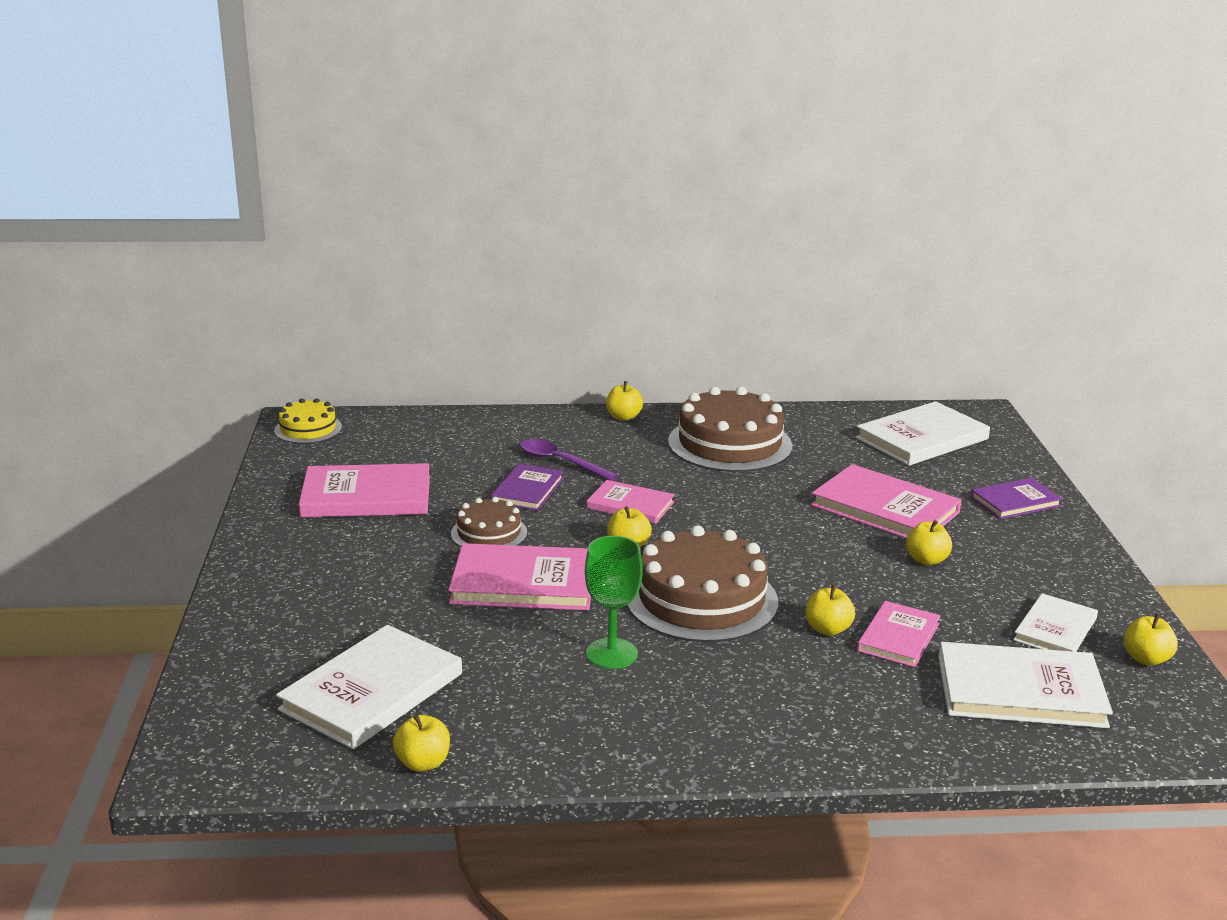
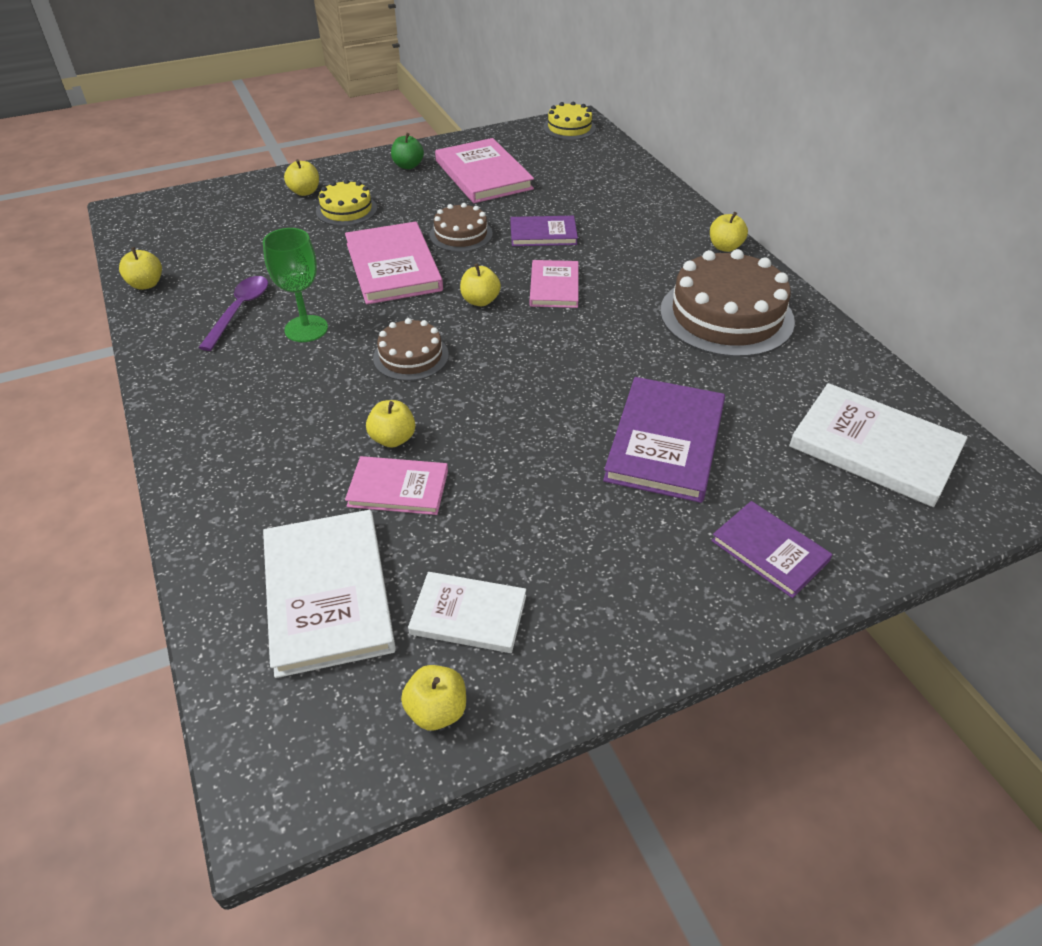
camera: 70 degrees right, 20 degrees up
(292, 536) = (408, 166): none -> green apple
(364, 593) = (346, 210): none -> yellow cake
(372, 691) = (224, 245): white book -> none
(560, 462) = (606, 237): purple spoon -> purple spoon (239, 311)
(701, 599) = (411, 356): brown cake -> brown cake, size x0.54
(885, 509) = (665, 442): pink book -> purple book
(926, 560) = (568, 489): yellow apple -> yellow apple (305, 192)

